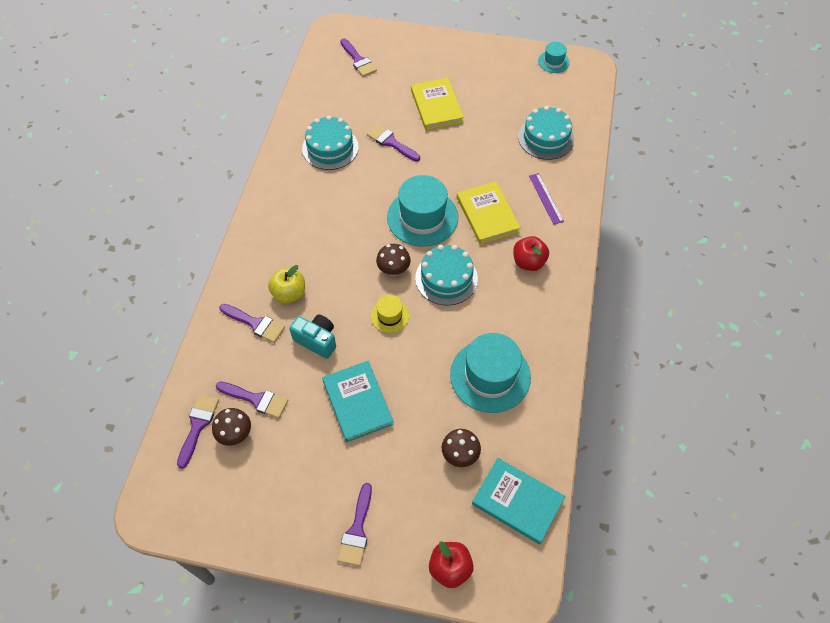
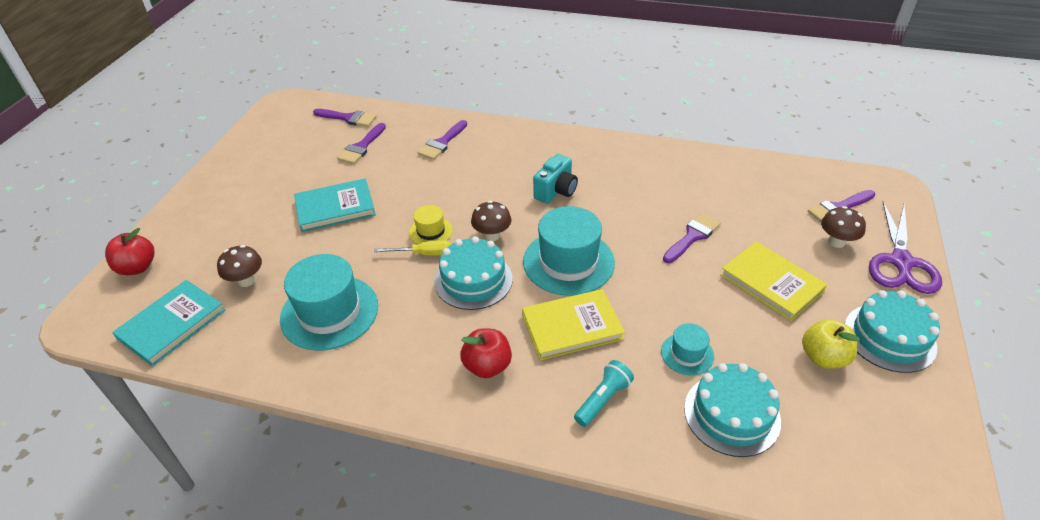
camera: 95 degrees right, 15 degrees down
(235, 434) = (332, 137): brown mushroom -> brown mushroom (836, 242)
(289, 294) = (472, 162): yellow apple -> yellow apple (823, 357)
(317, 340) = (413, 180): turquoise camera -> turquoise camera (556, 191)
(330, 148) = (675, 186): turquoise cake -> turquoise cake (889, 337)
(357, 530) = (208, 207): purple brush -> none
(412, 42) = (901, 262): none -> purple scissors
(418, 317) = (423, 254): none -> yellow screwdriver
(436, 106) = (771, 283): yellow book -> yellow book turned 60 degrees clockwise
(545, 198) = (603, 399): purple ruler -> turquoise flashlight
(553, 62) = (931, 449): turquoise hat -> turquoise hat (687, 354)

